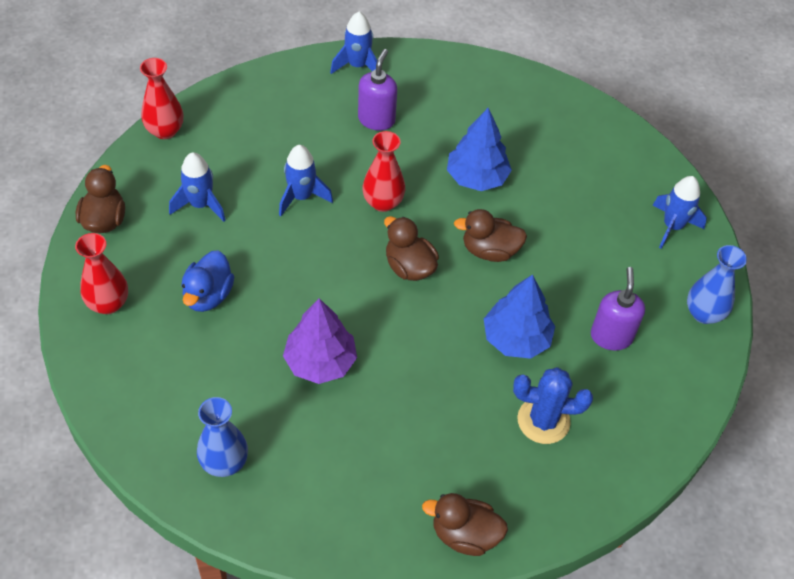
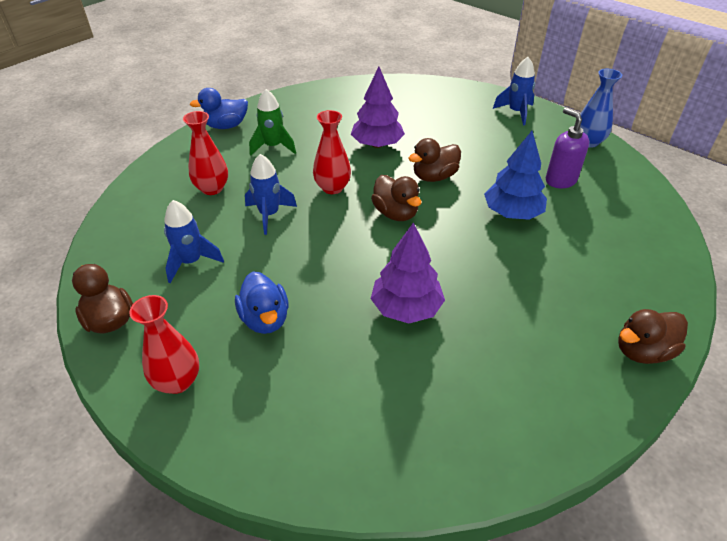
camera: 35 degrees left, 10 degrees down
(165, 131) = (107, 230): red vase -> red vase (212, 188)
(224, 462) = (419, 435): blue vase -> none
(357, 66) = (226, 126): blue rocket -> blue duck
(376, 119) = (273, 147): purple soap dispenser -> green rocket
(409, 267) = (395, 213): brown duck -> brown duck turned 135 degrees counterclockwise
(476, 178) = (377, 144): blue tree -> purple tree
(543, 420) = (589, 247): blue cactus -> none

